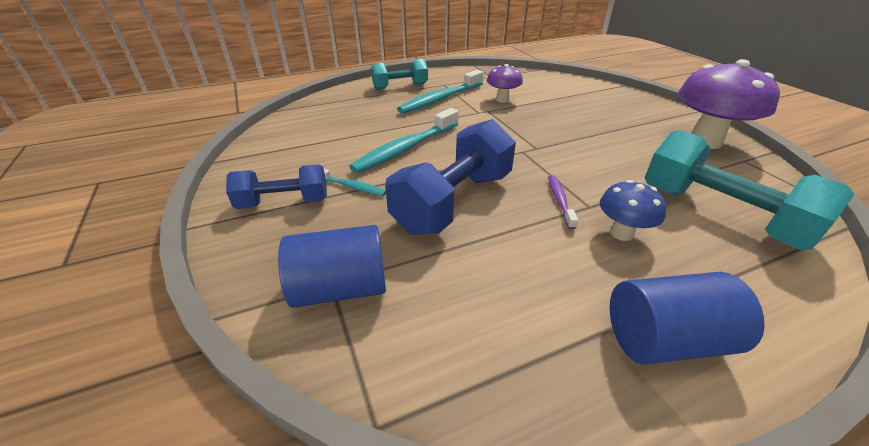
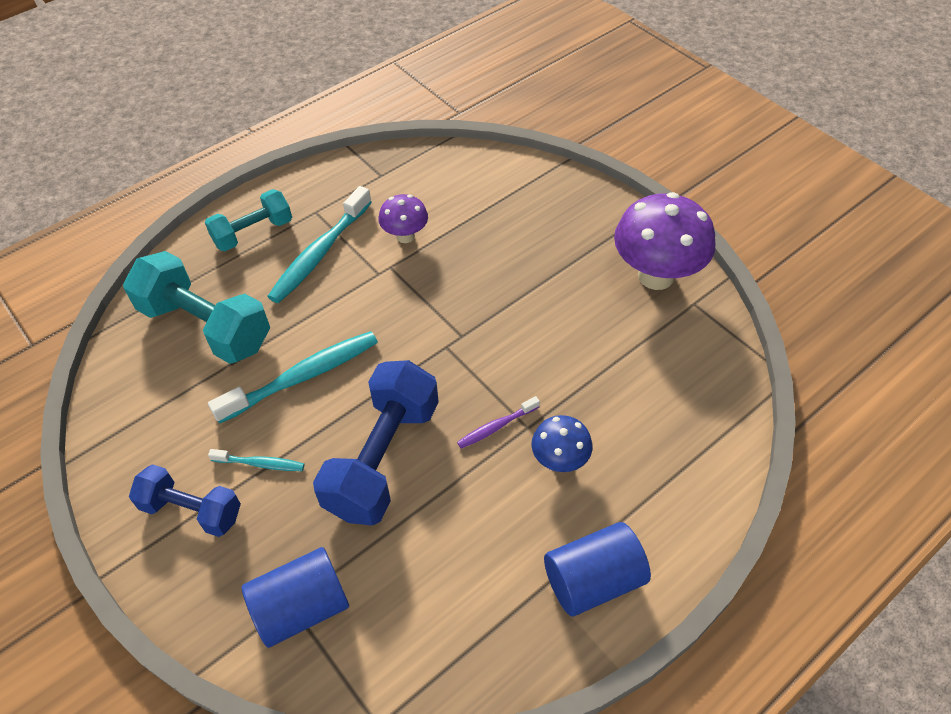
camera: 15 degrees left, 15 degrees up
(284, 202) = (192, 510): blue dumbbell -> blue dumbbell turned 45 degrees clockwise
(405, 148) = (303, 376): turquoise toothbrush -> turquoise toothbrush turned 150 degrees counterclockwise
(560, 201) = (496, 427): purple toothbrush -> purple toothbrush turned 105 degrees counterclockwise
(719, 214) = (655, 407): turquoise dumbbell -> turquoise dumbbell (206, 326)

